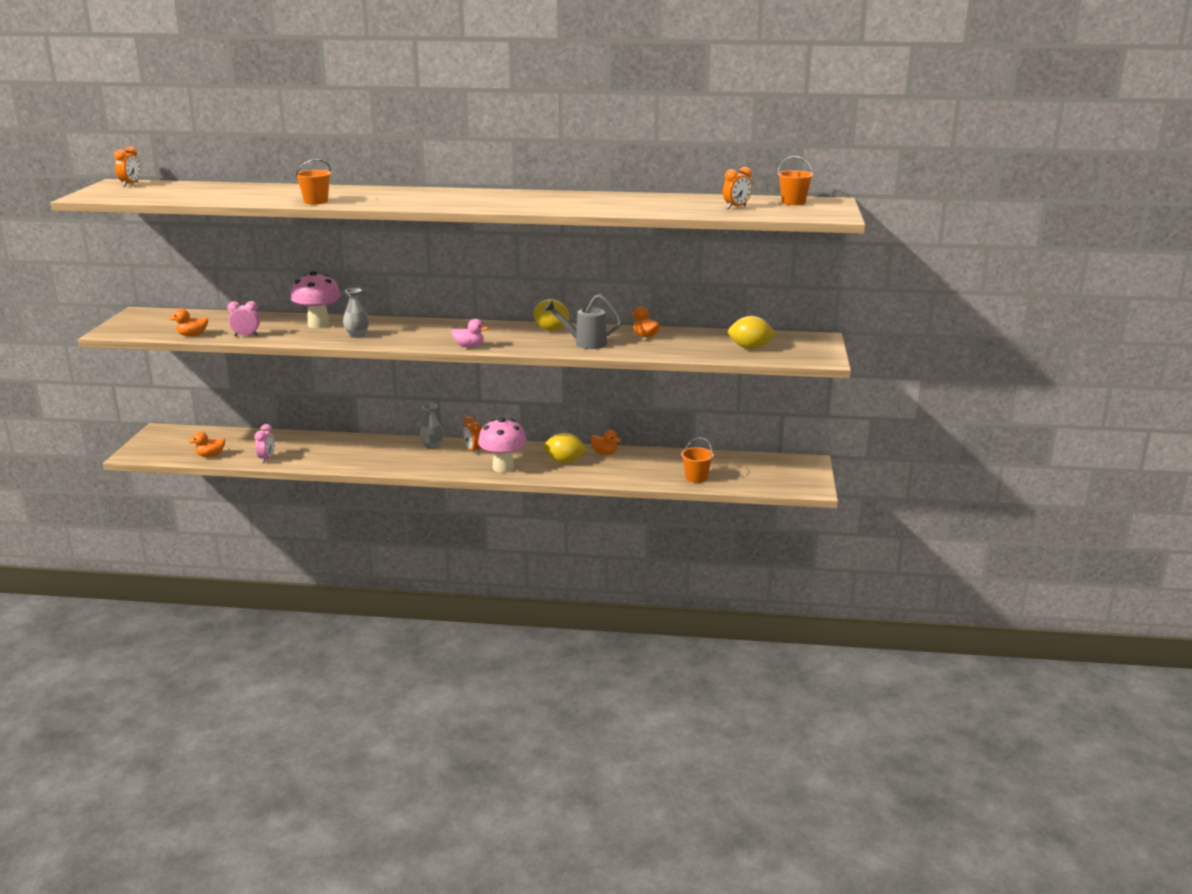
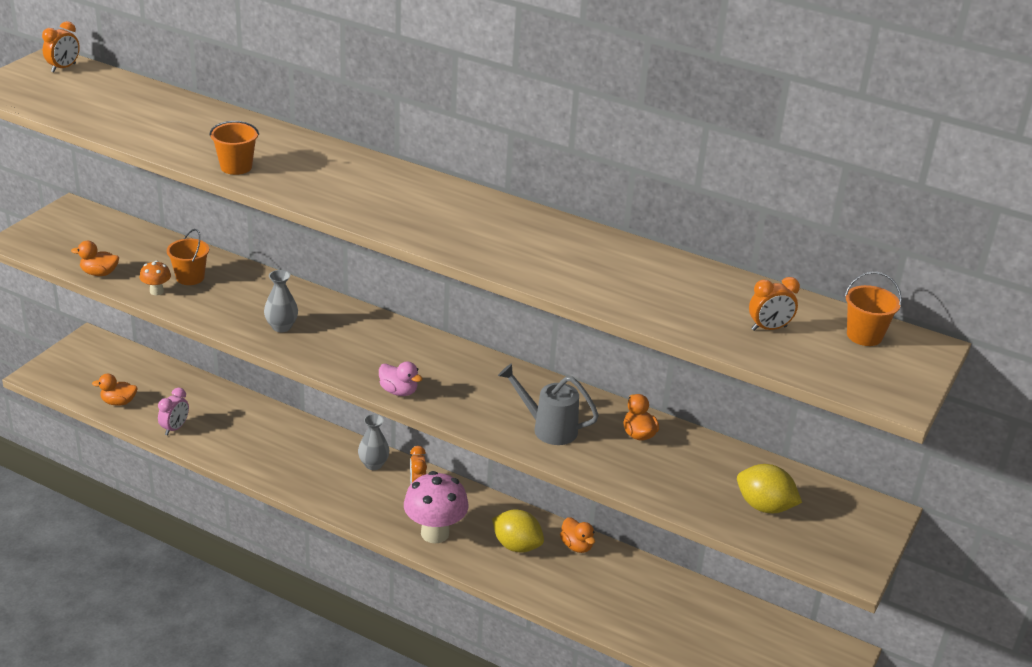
camera: 20 degrees right, 10 degrees up
(246, 336) = (156, 291): pink clock -> orange mushroom
(318, 324) = (251, 290): pink mushroom -> none
(551, 330) = (524, 384): yellow lemon -> none
(696, 477) = (668, 634): orange bucket -> orange bucket (190, 277)

